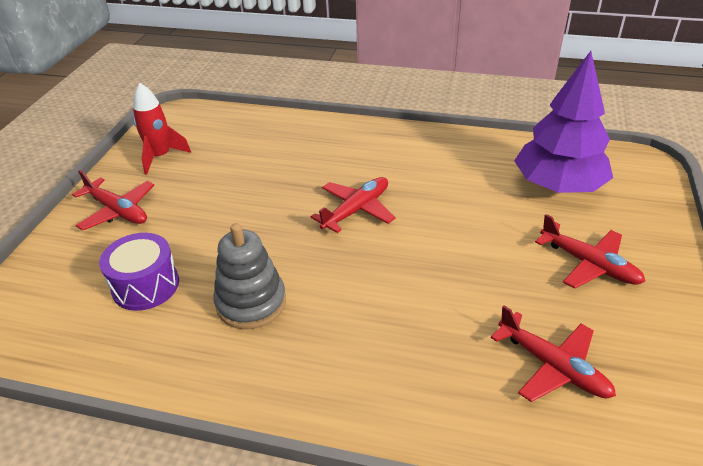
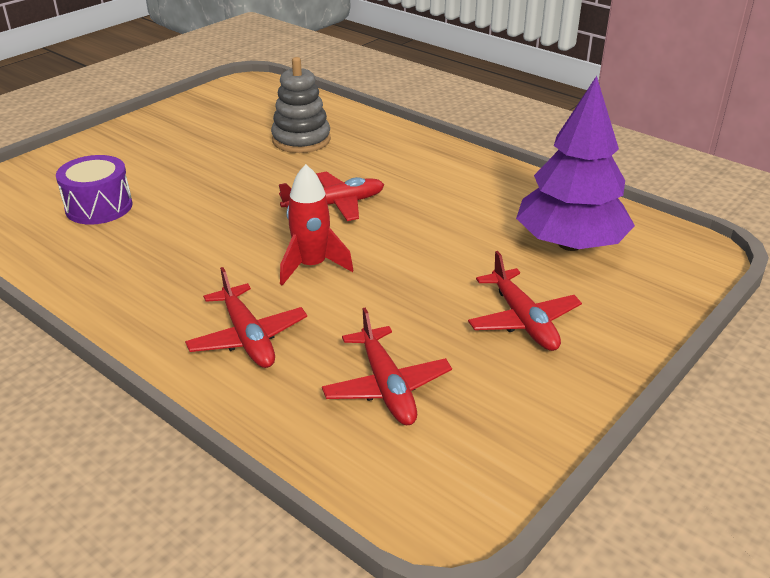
camera: 25 degrees right, 5 degrees down
(117, 211) = (129, 146): red plane -> red plane (247, 337)
(160, 157) = (203, 114): red rocket -> red rocket (312, 266)
(251, 303) = (169, 246): grey stacking toy -> grey stacking toy (301, 140)

